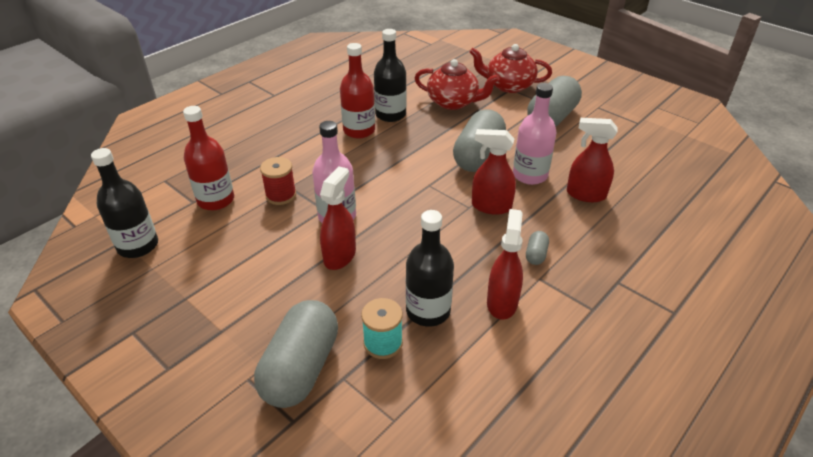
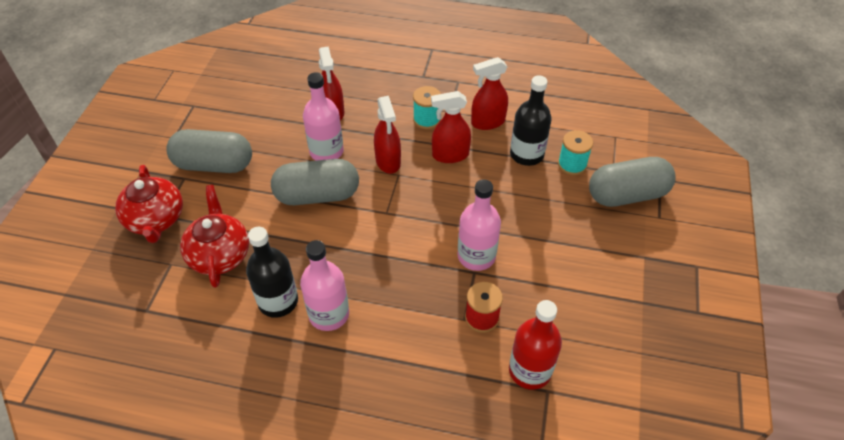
camera: 120 degrees left, 10 degrees up
(138, 246) = (633, 388): black bottle -> none
(340, 256) = (519, 228): red spray bottle -> red spray bottle (450, 155)
(359, 130) = (329, 314): red bottle -> pink bottle
(536, 254) = (427, 120): grey capsule -> turquoise spool

